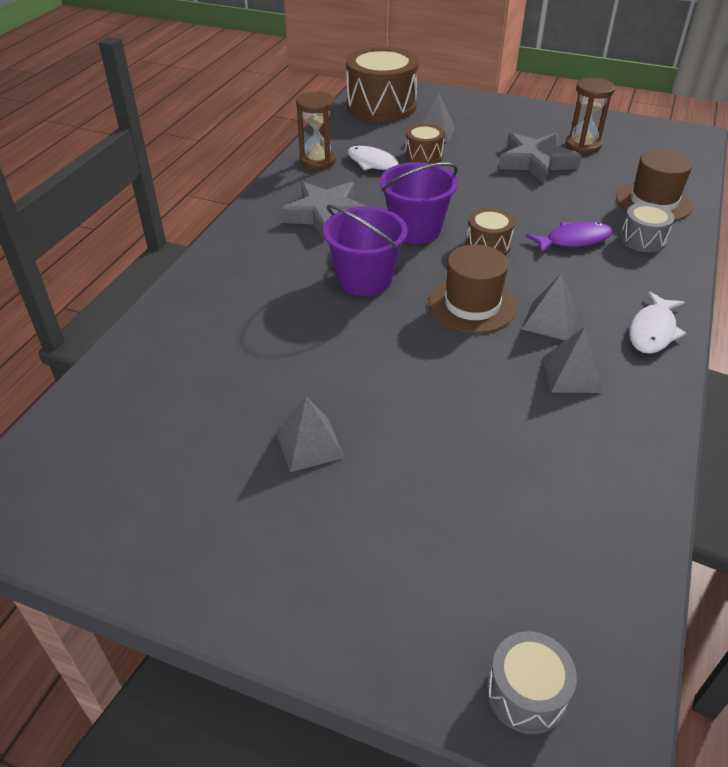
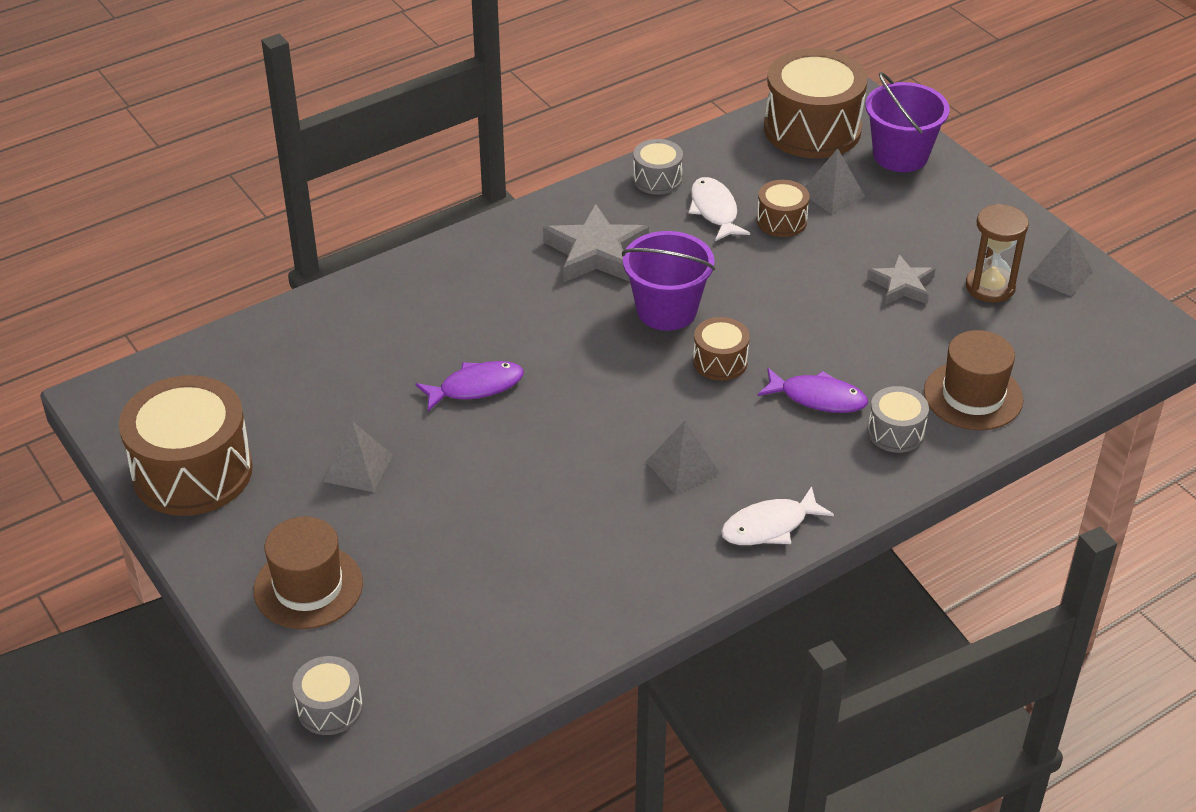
camera: 35 degrees right, 0 degrees up
(152, 530) = (192, 472): none -> brown drum
(317, 161) = (657, 179): brown hourglass -> grey drum
(339, 336) = (476, 387): none -> purple fish
(365, 279) = (557, 342): purple bucket -> purple bucket (900, 155)
(472, 305) = (627, 416): brown hat -> brown hat (308, 587)
(536, 162) = (902, 285): grey star -> grey star, size x0.63
(572, 374) = (638, 525): grey pyramid -> grey pyramid (1060, 274)

